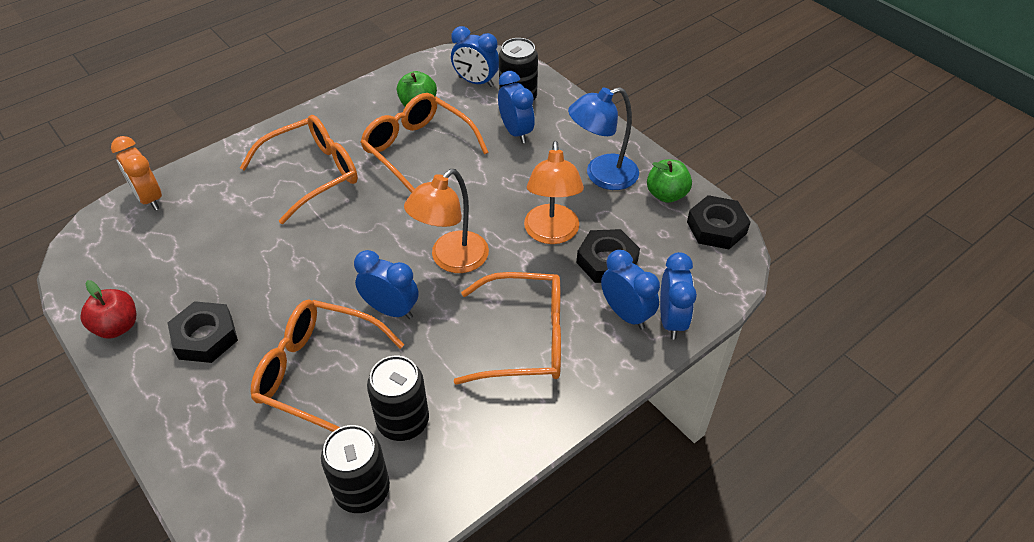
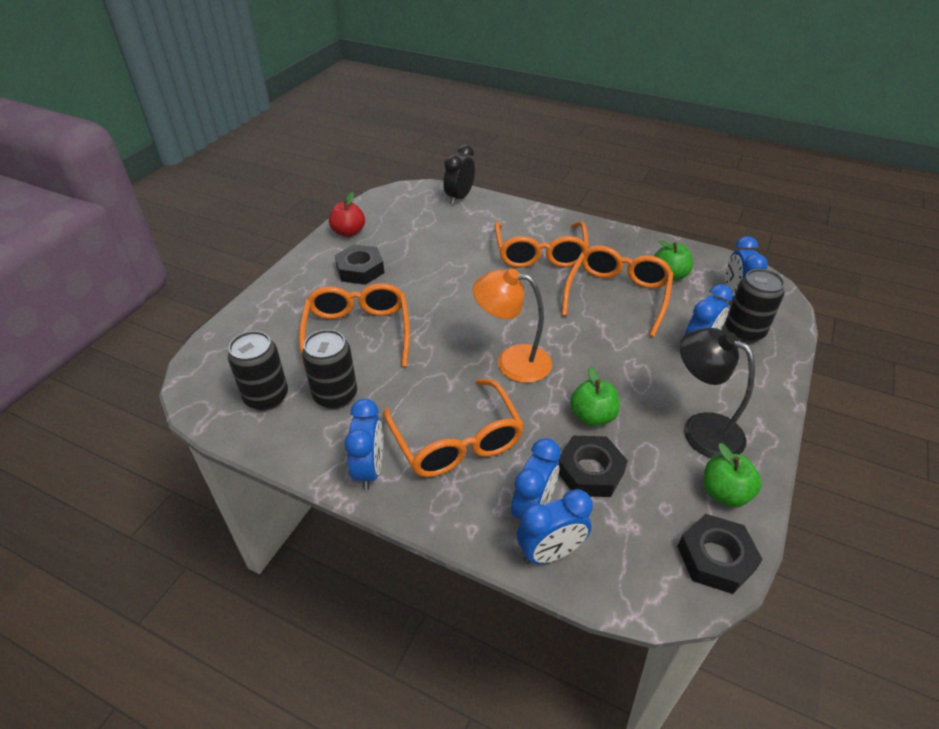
camera: 65 degrees right, 5 degrees down
(149, 198) = (459, 197): orange clock -> black clock
(311, 174) = (540, 253): orange glasses -> orange glasses turned 60 degrees clockwise
(391, 310) = (437, 347): blue clock -> blue clock (369, 469)
(551, 234) = (592, 416): orange lamp -> green apple
(602, 175) = (701, 429): blue lamp -> black lamp

